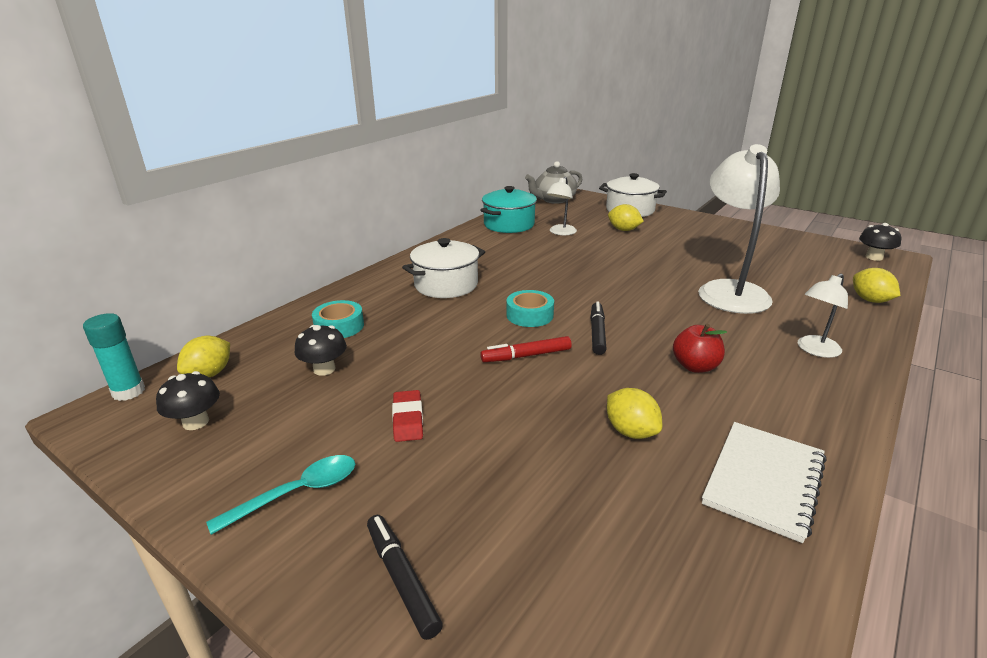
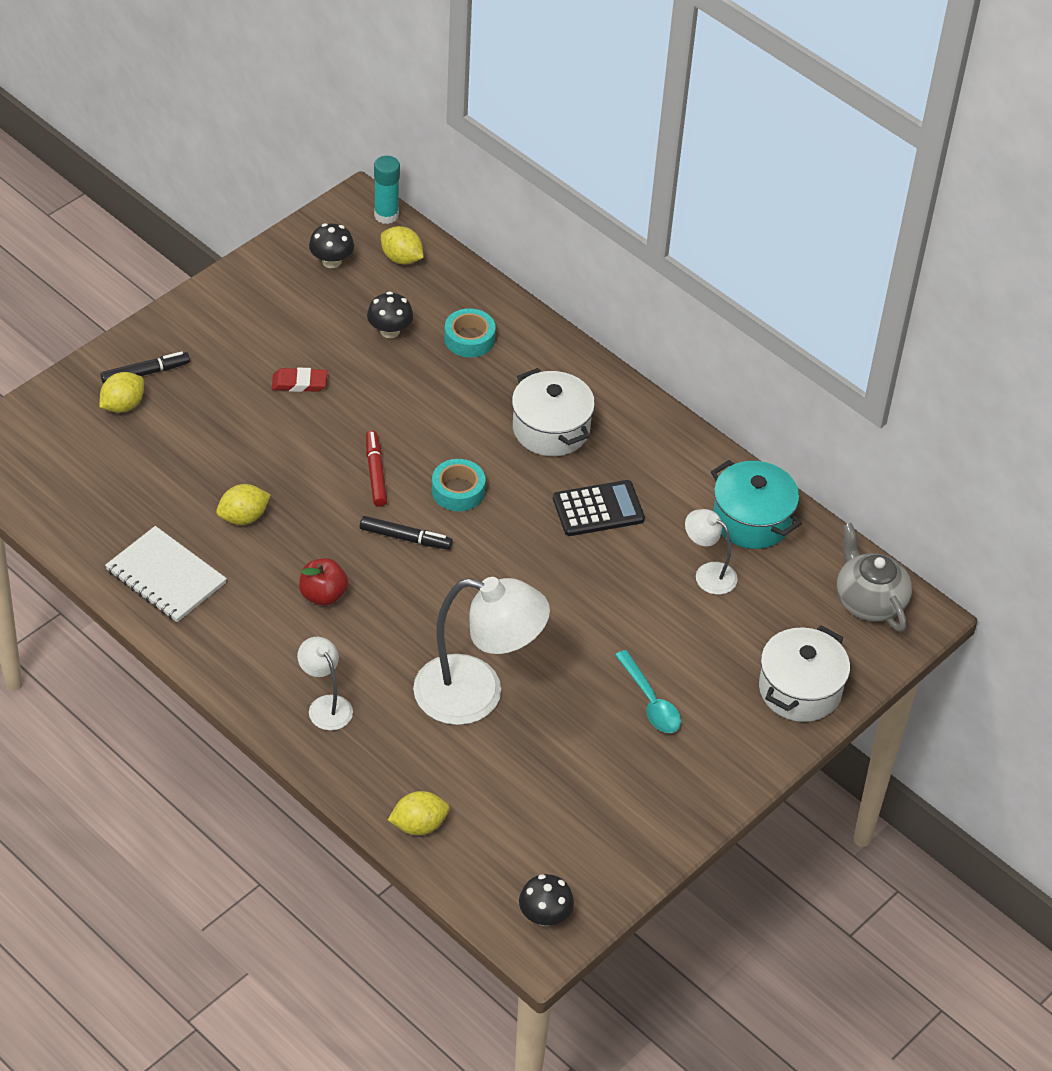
camera: 95 degrees right, 20 degrees up
(297, 493) = (233, 323): turquoise spoon -> turquoise spoon (650, 701)
(522, 264) = (598, 509): none -> black calculator
(623, 230) = (707, 652): yellow lemon -> yellow lemon (123, 405)

